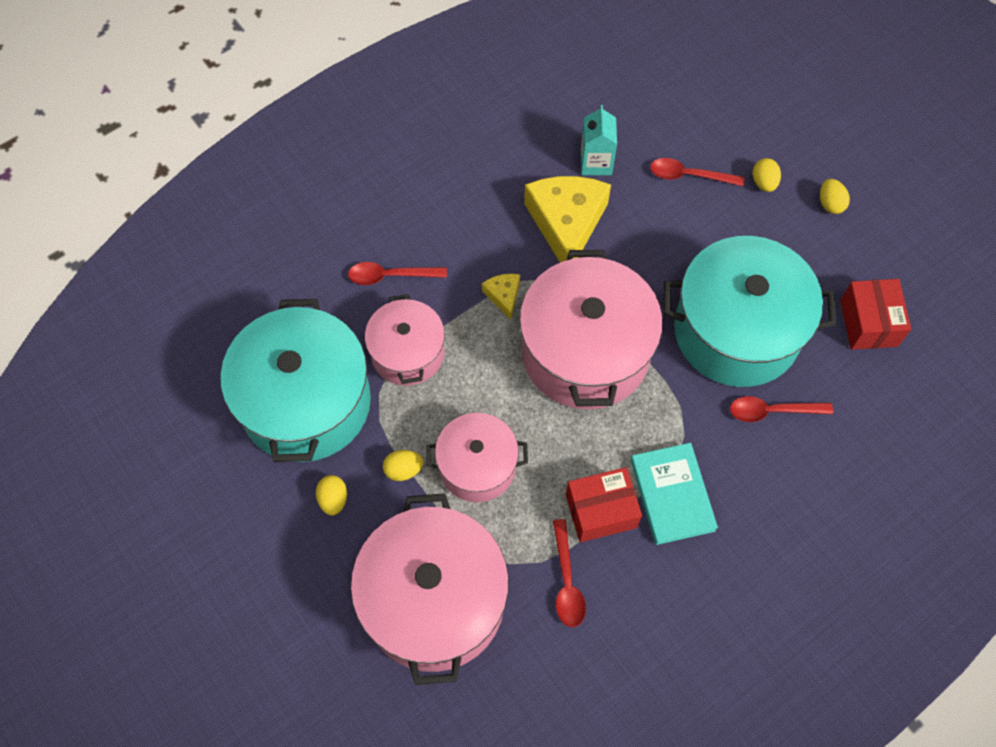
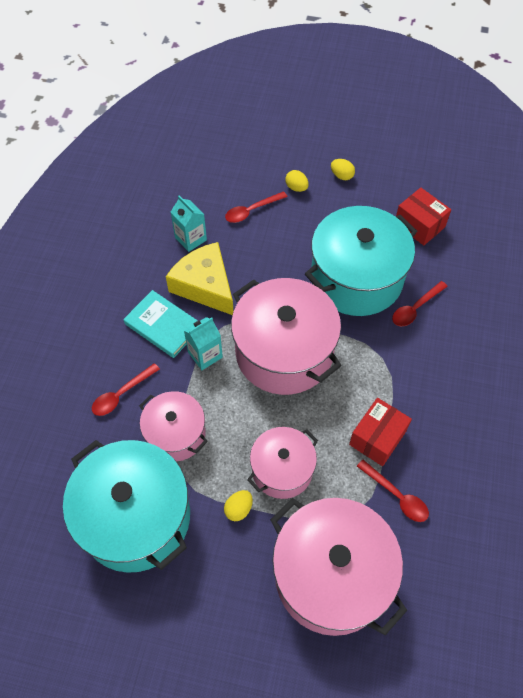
camera: 40 degrees left, 5 degrees down
(333, 499) = (210, 565): yellow egg -> none
(503, 296) = (205, 355): yellow cheese -> turquoise carton
(672, 495) = (407, 397): turquoise book -> turquoise book (163, 326)

